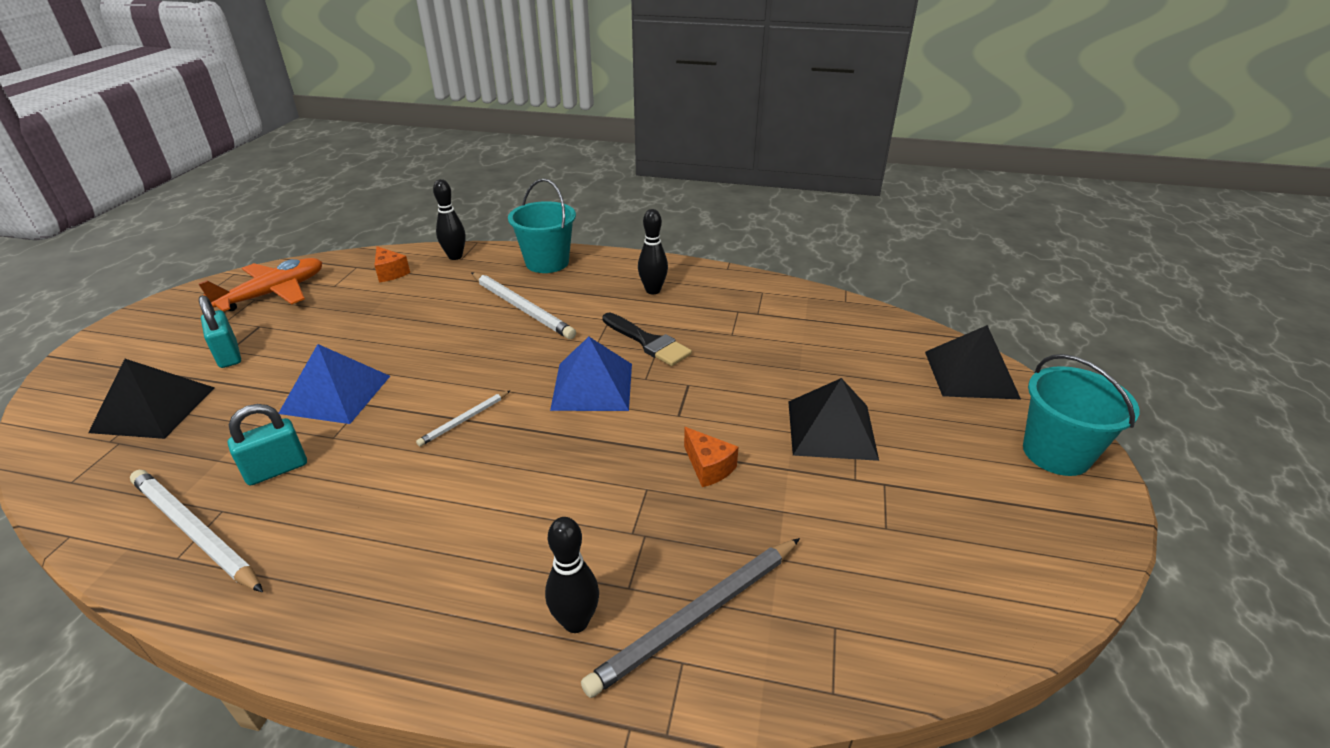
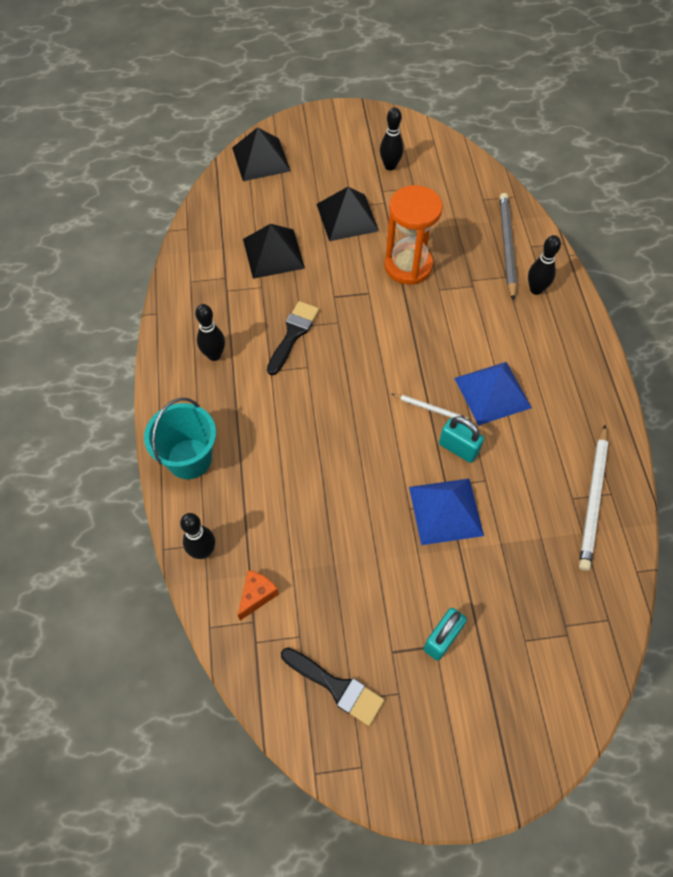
camera: 110 degrees left, 25 degrees up
(153, 409) = (525, 635): black pyramid -> black pyramid (273, 253)
(274, 293) = (336, 687): orange plane -> black brush
(277, 469) = (528, 492): turquoise padlock -> turquoise padlock (458, 448)
(522, 308) = (278, 441): white pencil -> none
(592, 386) = (361, 349): blue pyramid -> blue pyramid (492, 392)
(697, 617) = (506, 246): grey pencil -> grey pencil turned 120 degrees counterclockwise
(708, 467) = (408, 266): orange cheese -> orange hourglass
(947, 510) = (390, 166): none -> black bowling pin
(1056, 453) = (323, 126): turquoise bucket -> none

